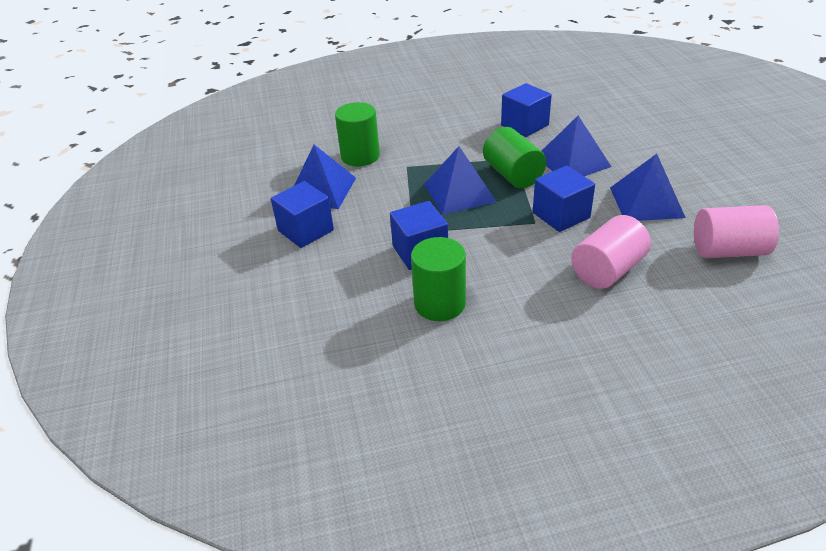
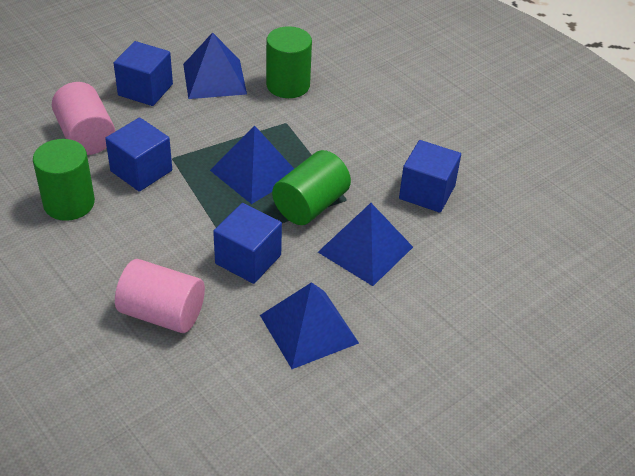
camera: 60 degrees right, 5 degrees up
(728, 251) = (239, 416): pink cylinder -> pink cylinder (86, 136)

